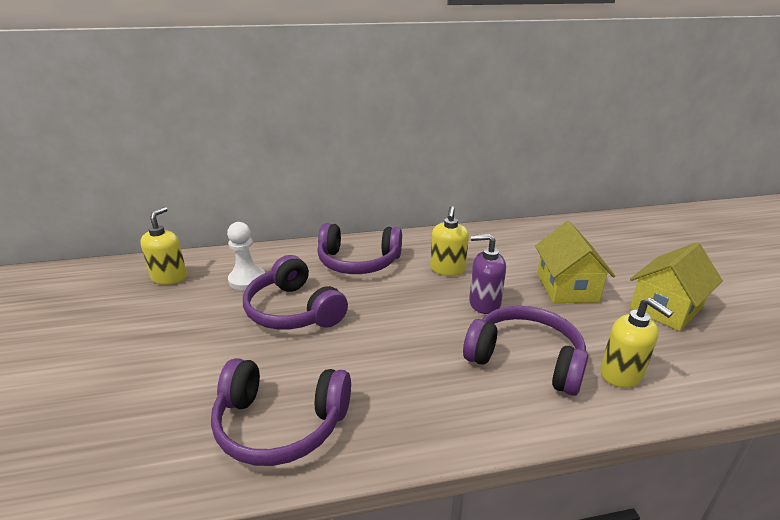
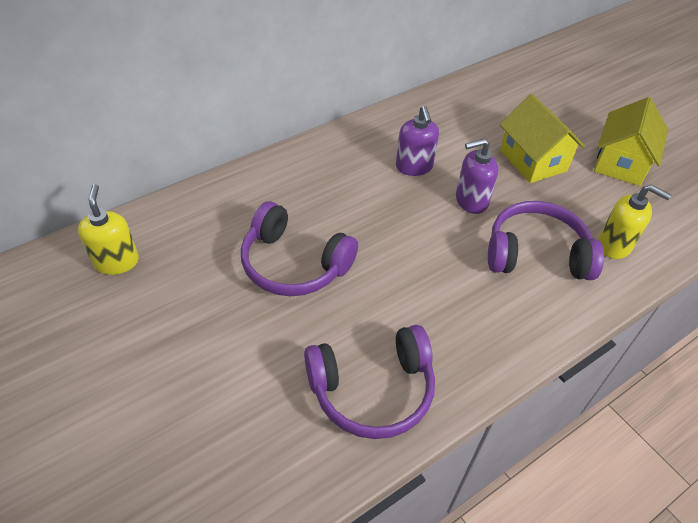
camera: 25 degrees left, 20 degrees up
(247, 280) = (212, 239): white pawn -> none
(358, 262) = (318, 181): purple headphones -> none
(447, 269) = (414, 167): yellow soap dispenser -> purple soap dispenser

